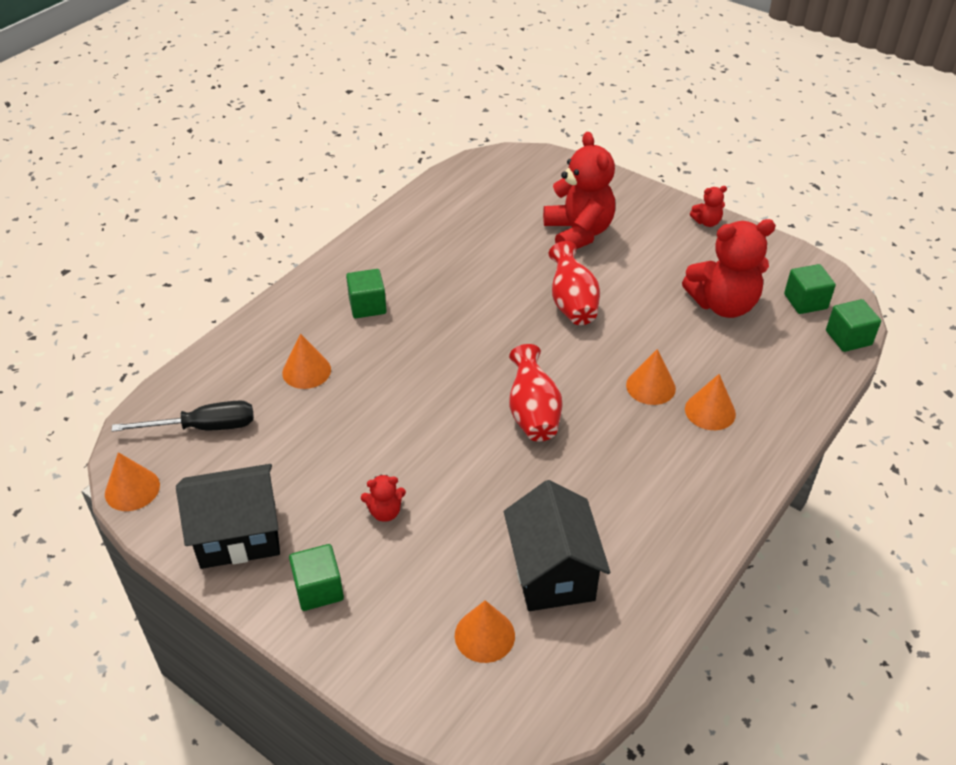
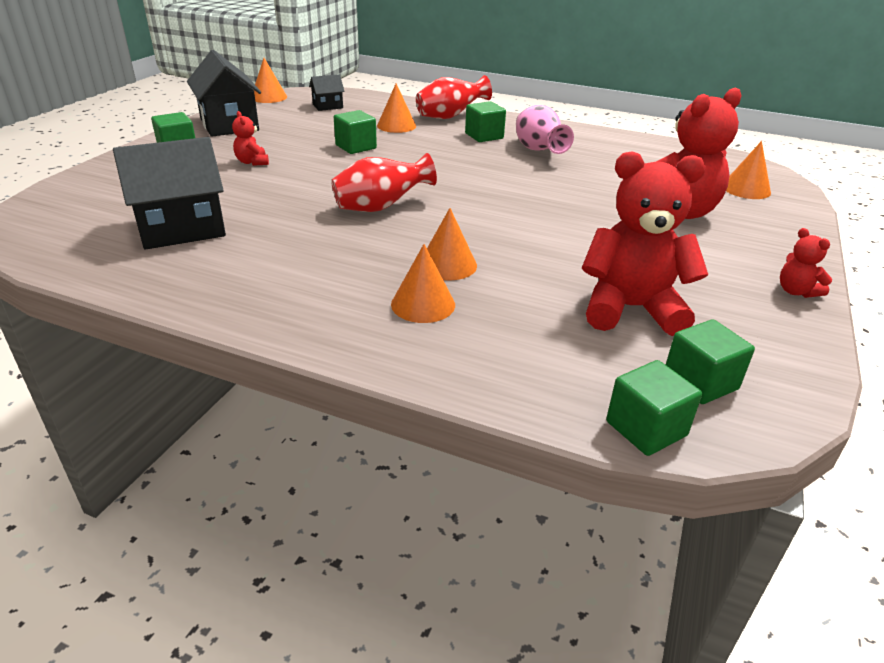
camera: 75 degrees right, 10 degrees down
(203, 427) = (327, 106): black screwdriver -> black house
(365, 415) = (356, 147): none -> green cube
(423, 276) = (538, 151): none -> pink vase
(484, 635) = (119, 206): orange cone -> orange cone (746, 189)
(572, 304) = (554, 215): red vase -> red vase (450, 117)
(723, 305) = (631, 309): red teddy bear -> red teddy bear turned 120 degrees clockwise

